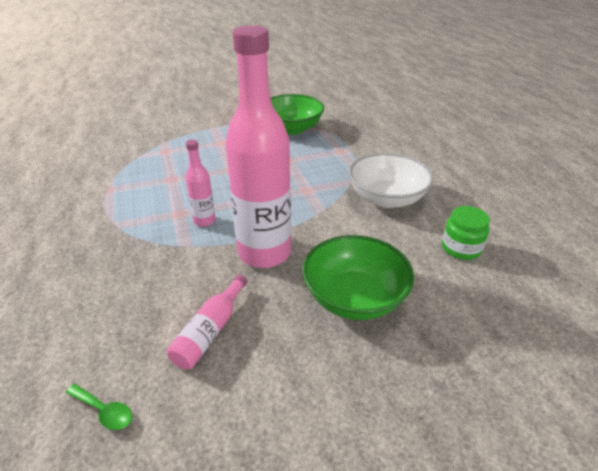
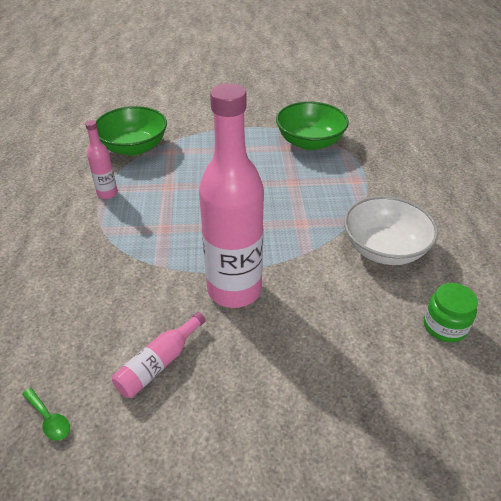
camera: 15 degrees right, 5 degrees up
(204, 221) = (186, 242): pink bottle -> pink bottle (107, 193)
(354, 297) = (308, 359): green bowl -> green bowl (134, 147)

